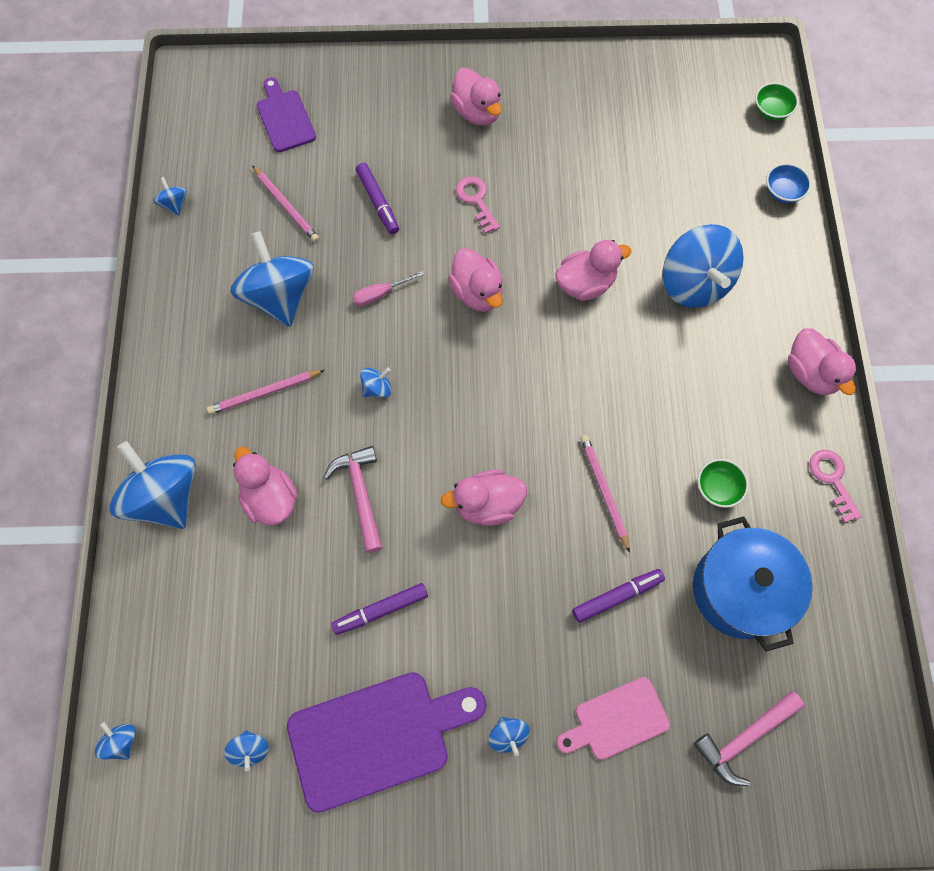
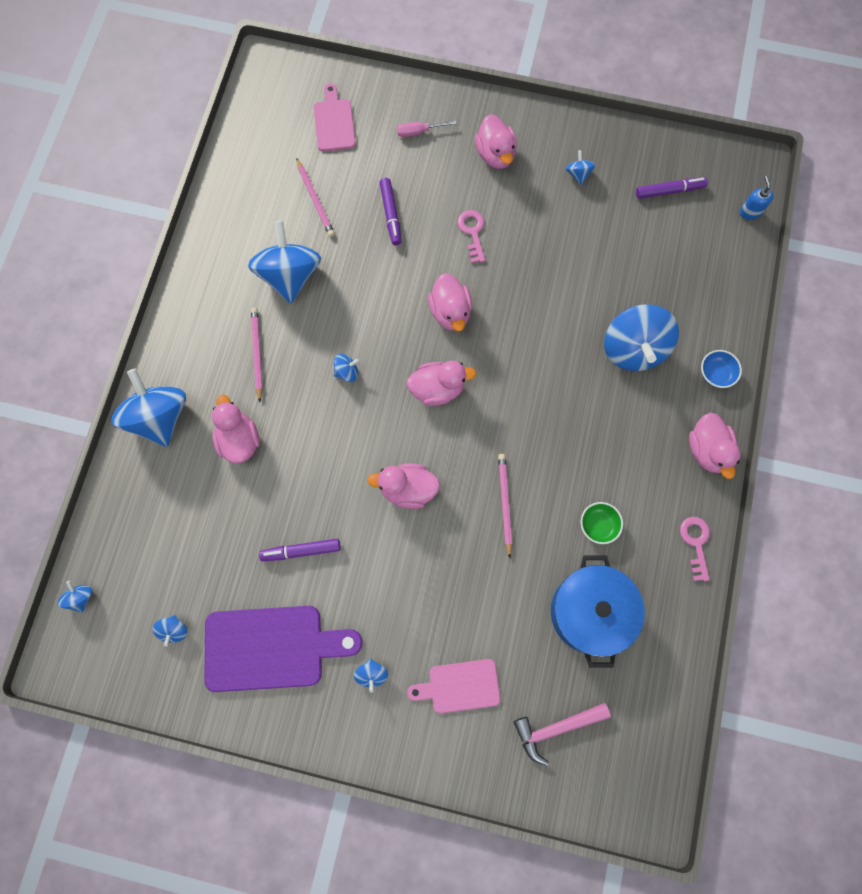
camera: 15 degrees right, 5 degrees up
(174, 204) = (226, 176): blue spinning top -> blue spinning top (578, 174)
(265, 393) = (257, 353): pink pencil -> pink pencil turned 90 degrees clockwise
(285, 118) = (334, 122): purple cutting board -> pink cutting board
(361, 494) = (310, 455): pink hammer -> none
(380, 294) = (371, 294): pink screwdriver -> pink screwdriver (419, 132)
(585, 284) = (542, 327): pink duck -> pink duck (437, 389)
(617, 596) = (489, 590): purple marker -> purple marker (669, 191)
(771, 111) = (750, 212): green bowl -> blue soap dispenser
(782, 192) = (735, 287): blue bowl -> blue bowl (716, 374)

